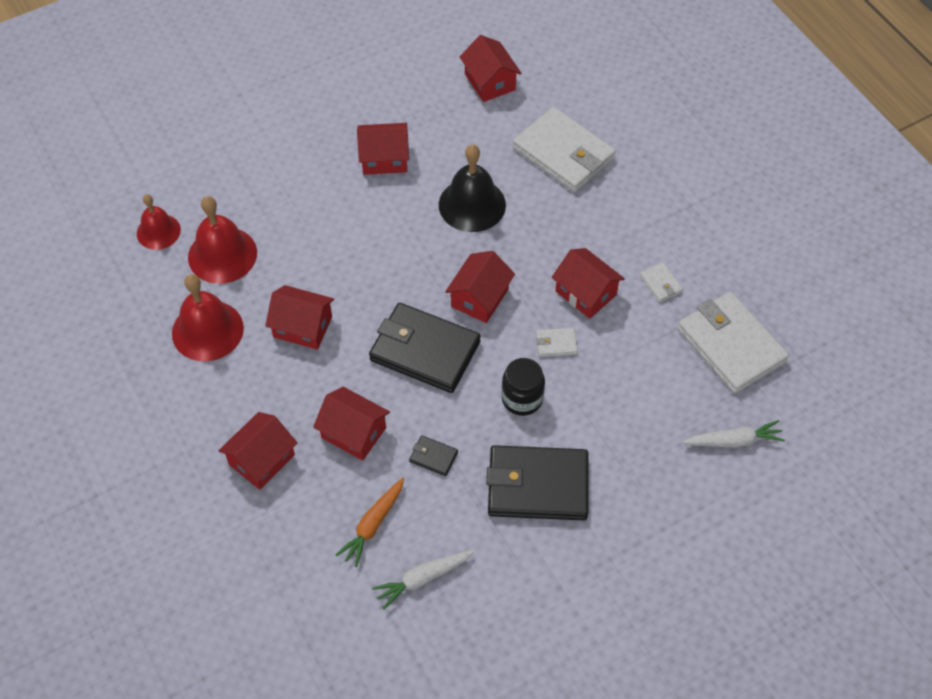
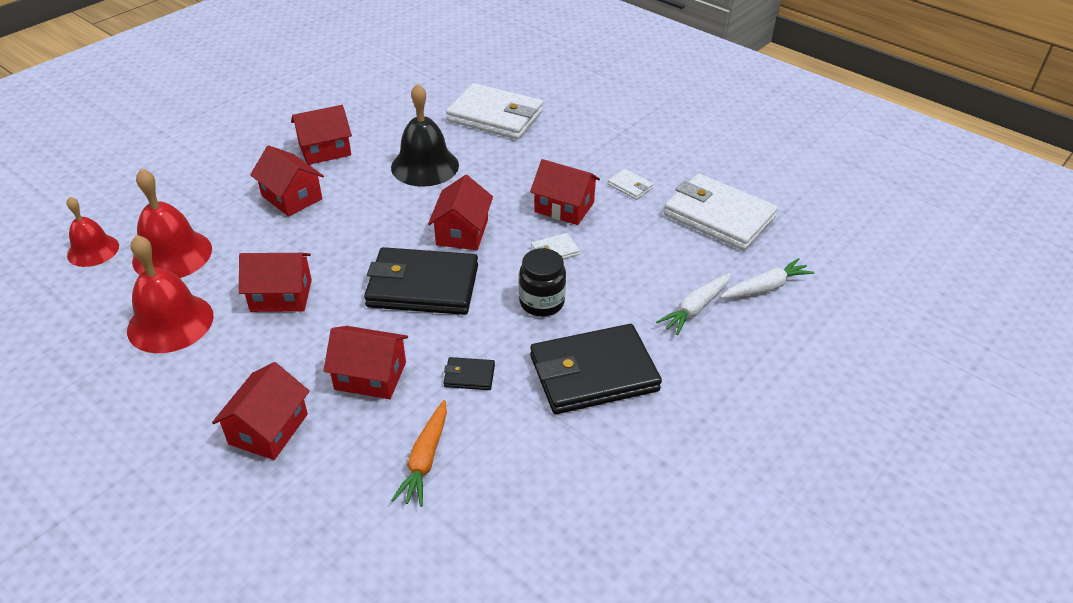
camera: 20 degrees left, 15 degrees down
(422, 579) = (505, 499): white carrot -> white carrot (695, 308)
(490, 82) = (406, 82): red house -> red house (292, 197)

